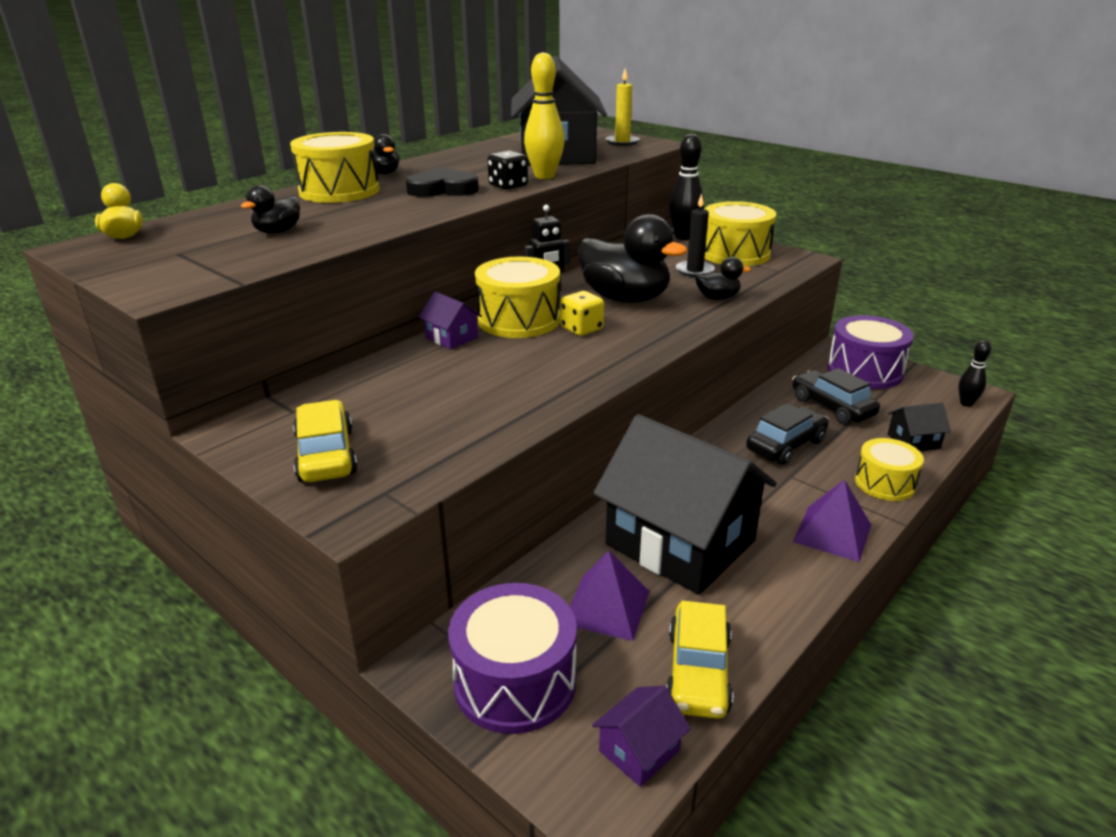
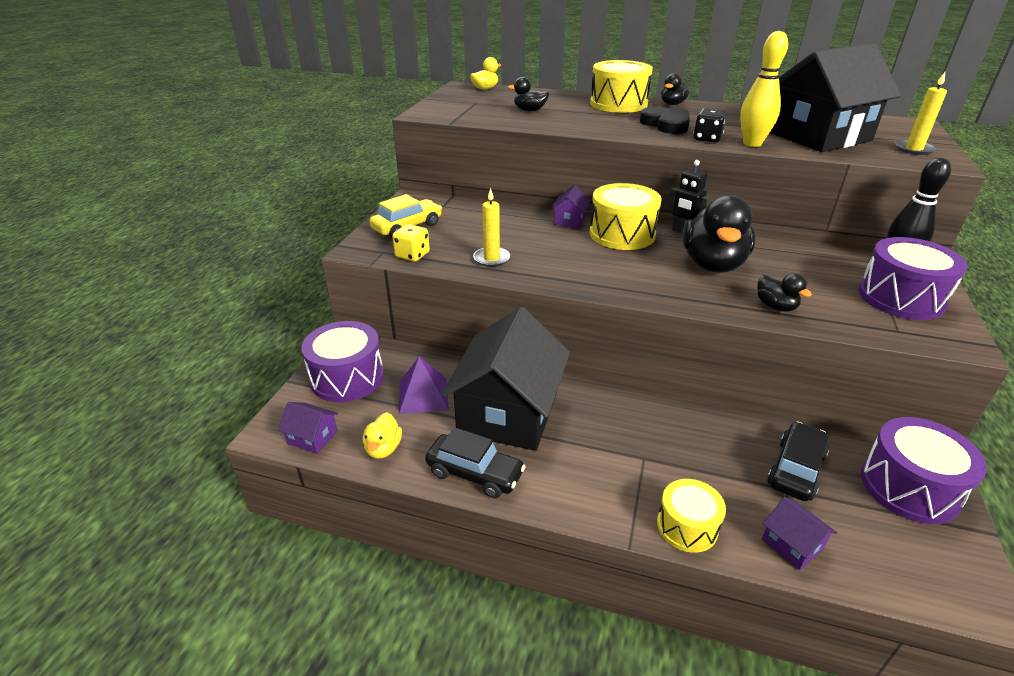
camera: 65 degrees right, 5 degrees up
(496, 409) = (491, 258): none -> yellow candle
(581, 329) = (636, 259): yellow dice -> yellow dice (412, 255)
(694, 271) = (820, 284): black candle -> none
(698, 672) = (383, 448): yellow car -> yellow duck
(735, 254) = (900, 298): yellow drum -> purple drum
(786, 445) = (691, 447): black car -> black car (475, 473)
(832, 533) = (578, 497): purple pyramid -> none
(913, 441) = (792, 544): black house -> purple house
(966, 403) = (941, 593): black bowling pin -> none

